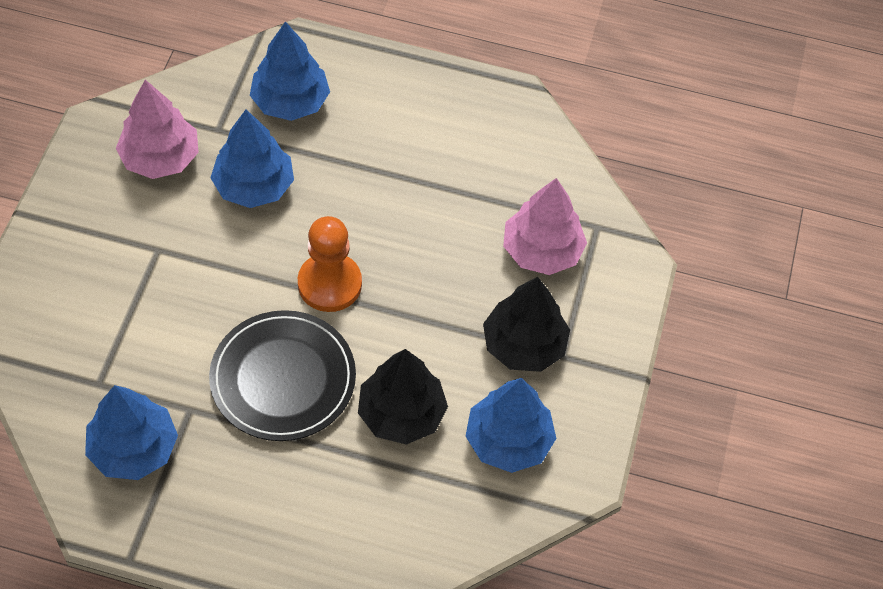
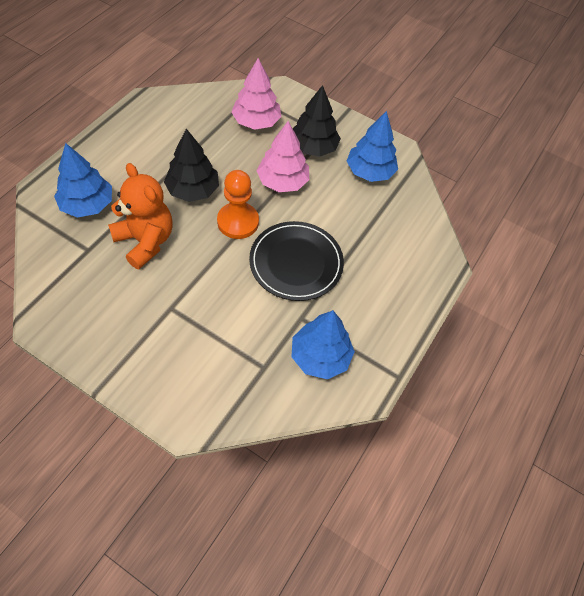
camera: 75 degrees left, 0 degrees up
(160, 158) = (94, 288): pink tree -> pink tree (282, 182)
(254, 186) = (145, 241): blue tree -> orange teddy bear
(401, 413) = (338, 212): black tree -> black tree (193, 190)

